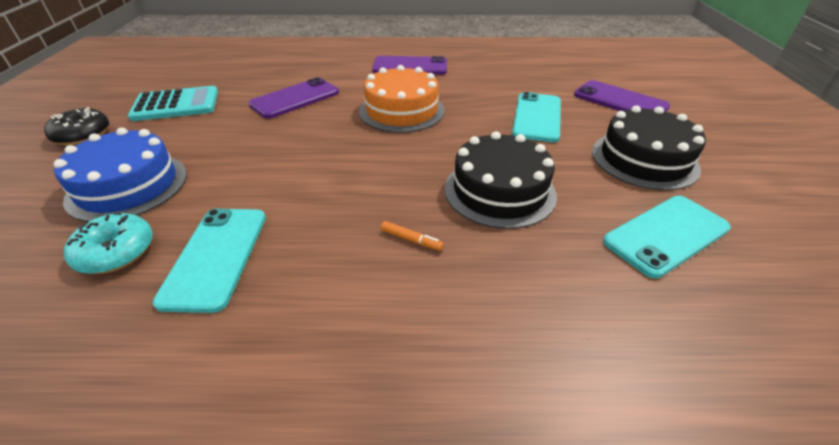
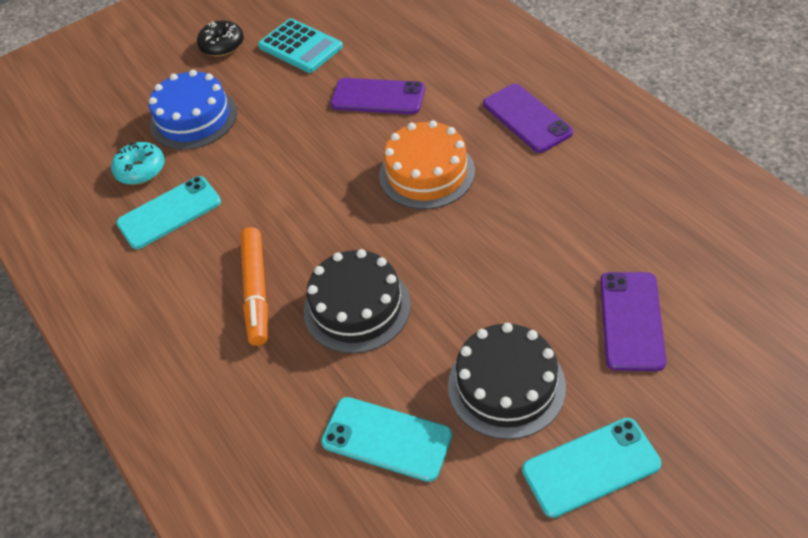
camera: 60 degrees right, 10 degrees up
(411, 239) = (256, 291): orange marker -> orange marker, size x2.47
(537, 117) = (514, 270): turquoise phone -> turquoise phone (590, 467)

